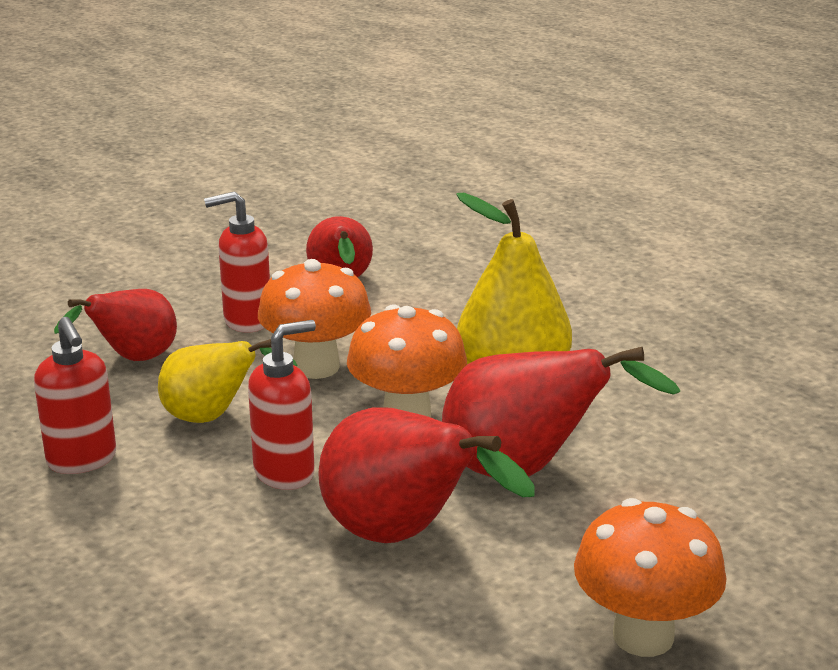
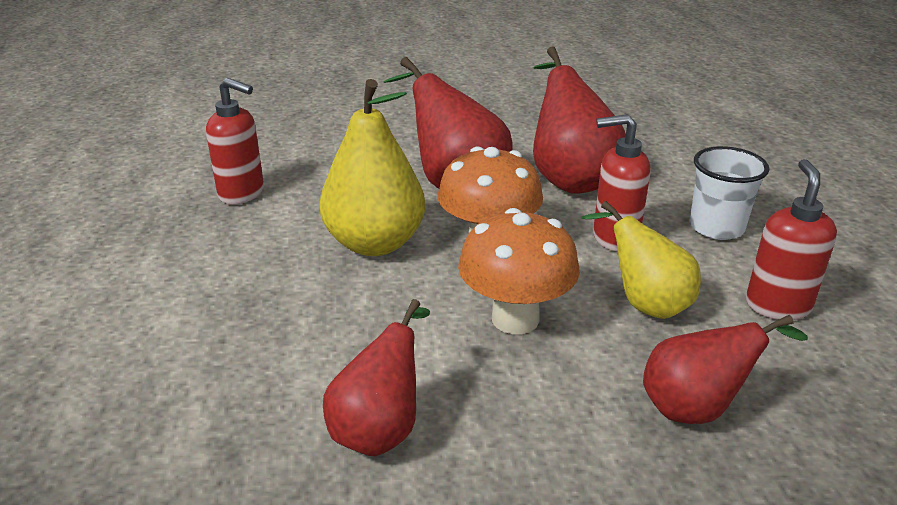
camera: 145 degrees left, 5 degrees up
(174, 532) = (716, 227): none -> white cup
(246, 320) = (537, 413): red soap dispenser -> red soap dispenser (242, 194)
(643, 636) = (498, 110): orange mushroom -> none

